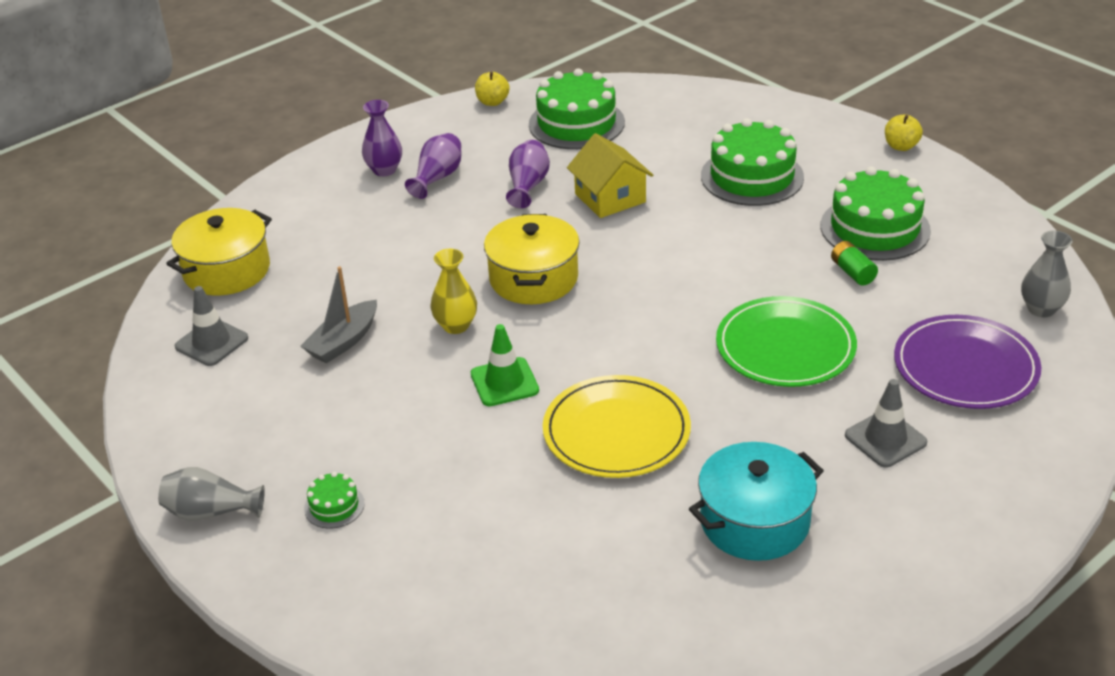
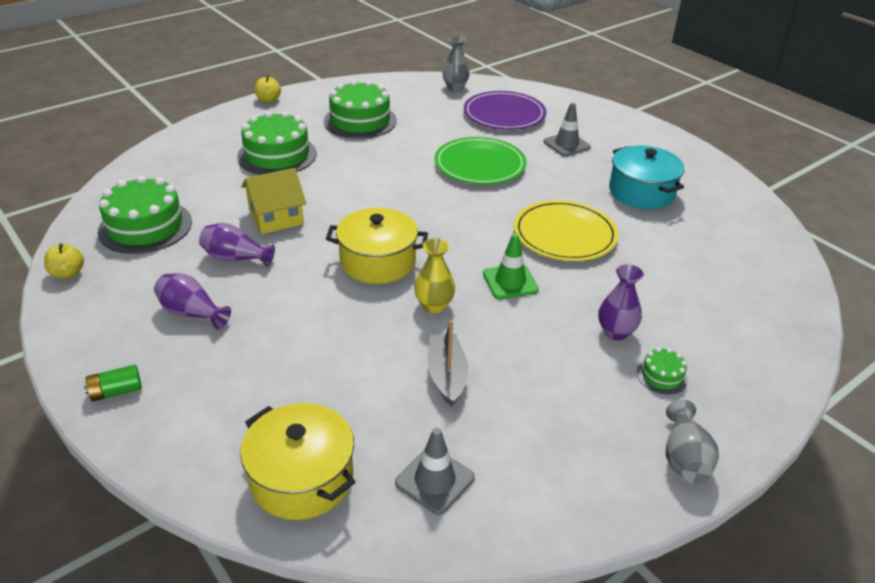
camera: 90 degrees left, 0 degrees up
(343, 341) = (446, 376): grey boat -> grey boat turned 135 degrees counterclockwise
(384, 170) = (155, 351): purple vase -> purple vase (615, 332)
(852, 272) = (406, 134): green battery -> green battery (116, 391)

